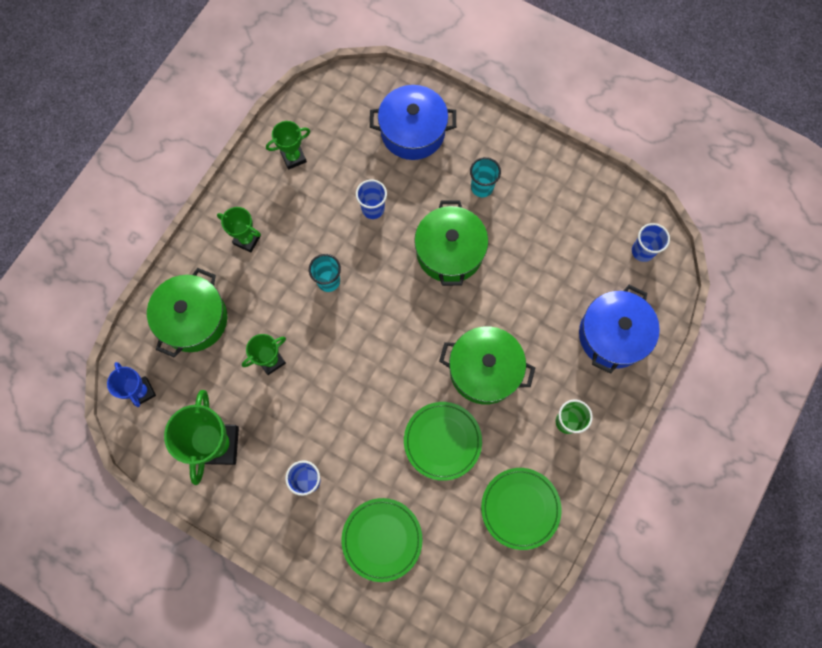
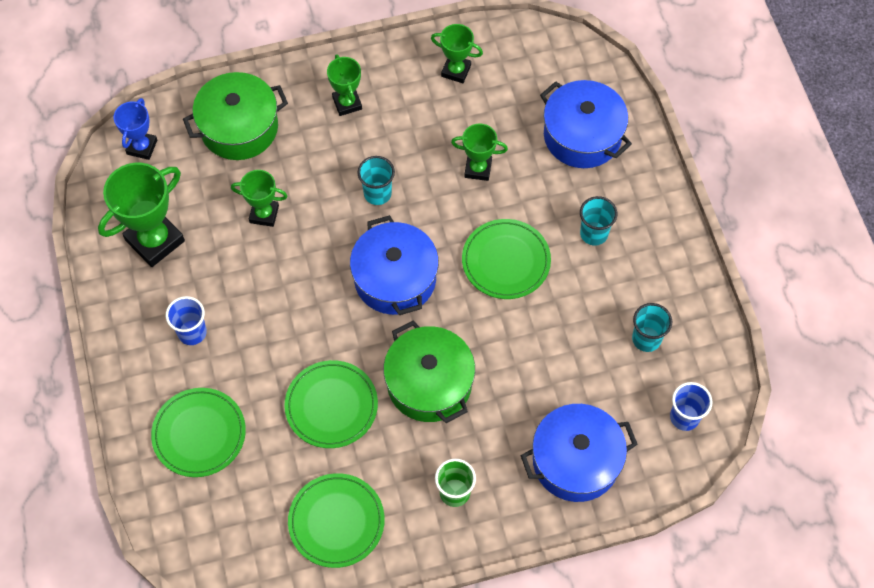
camera: 45 degrees right, 10 degrees down
(373, 209) = (478, 169): blue cup -> green trophy
(396, 325) = (395, 278): none -> blue pot
(449, 252) = (506, 261): green pot -> green plate
(576, 224) = (646, 339): none -> turquoise cup

